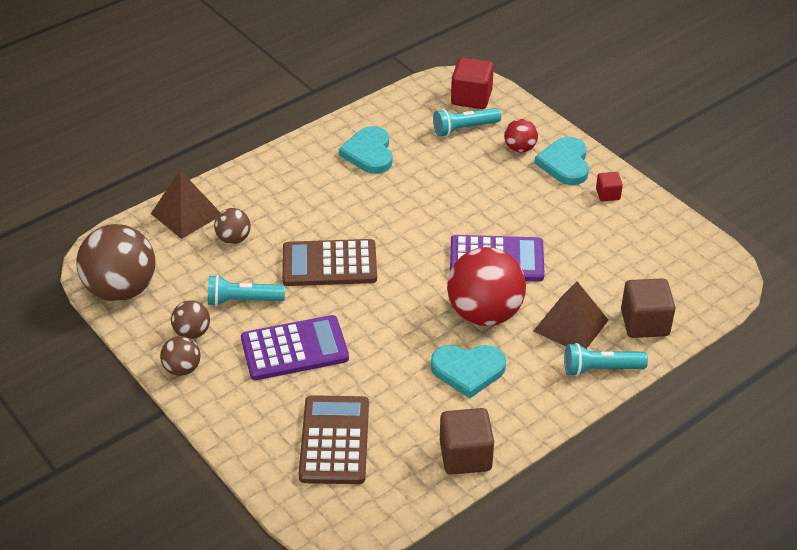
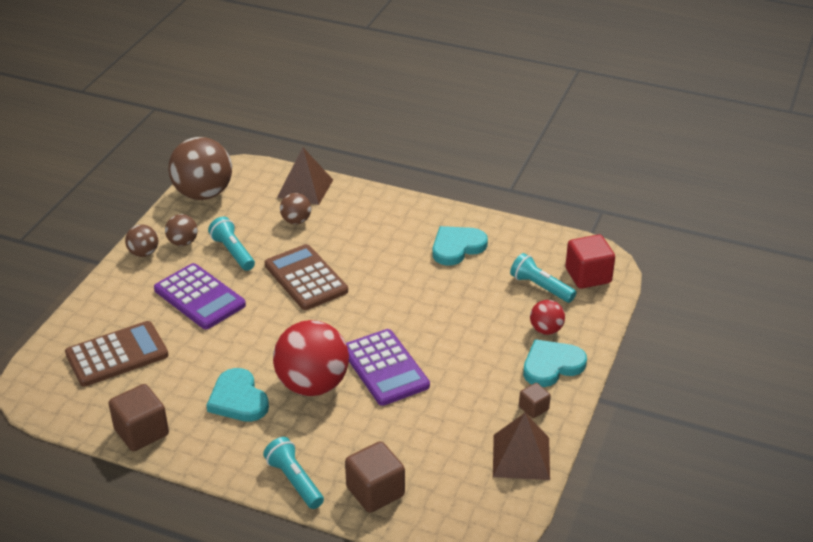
camera: 60 degrees right, 5 degrees down
(571, 325) = (336, 443): brown pyramid -> brown pyramid (521, 457)
(608, 194) = (533, 408): red cube -> brown cube

